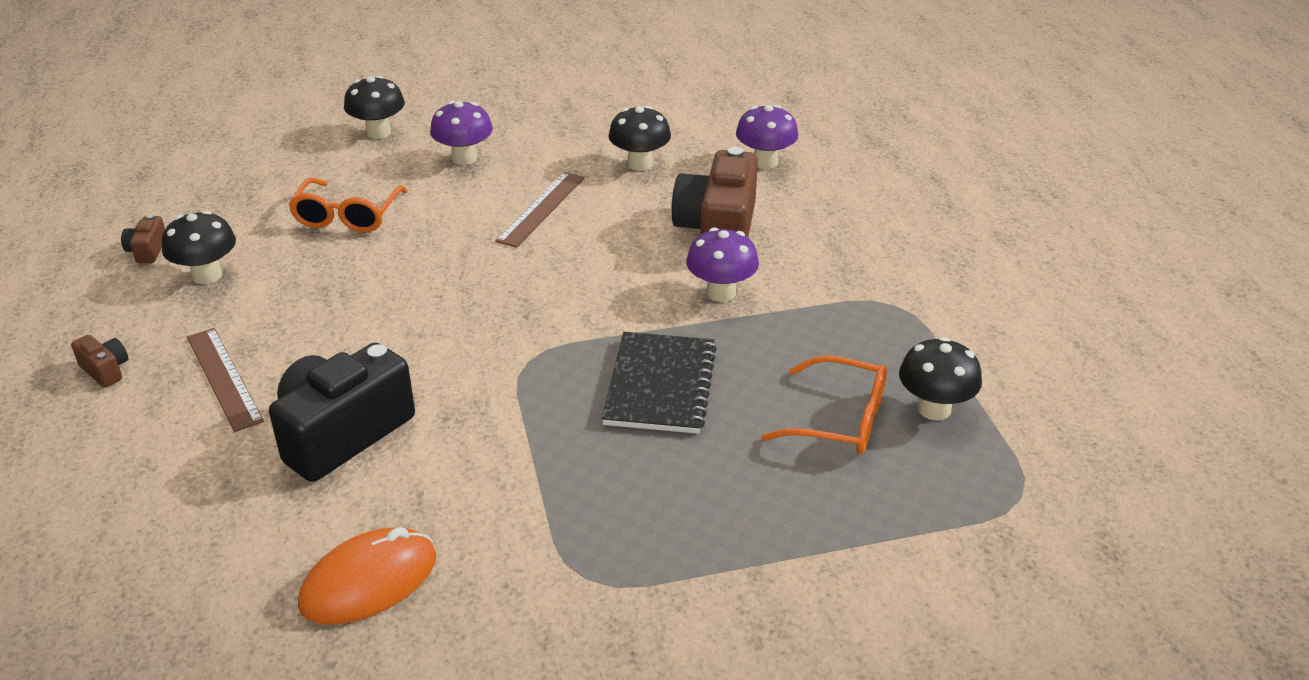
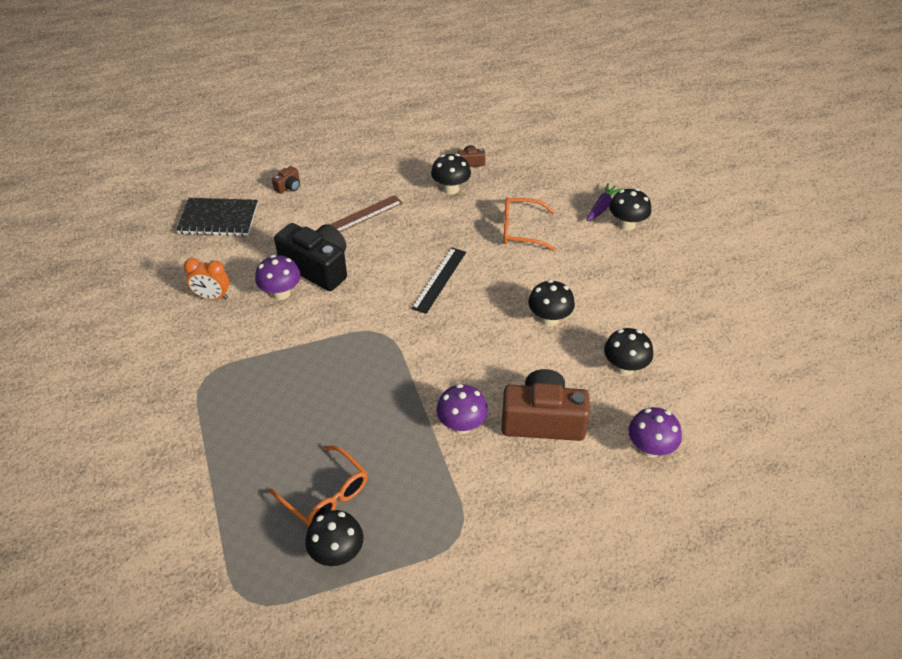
camera: 85 degrees right, 10 degrees up
(105, 370) = (366, 176): brown camera -> brown camera (288, 187)
(331, 146) = (602, 207): none -> purple carrot
(369, 582) = (212, 297): orange mouse -> orange clock
(427, 298) = (439, 280): none -> black ruler
(464, 158) = (605, 271): purple mushroom -> purple mushroom (281, 293)
(541, 209) = (549, 319): brown ruler -> black mushroom
(660, 385) = (359, 397): black notebook -> black notebook (218, 219)
(840, 420) = (326, 495): orange glasses -> orange glasses turned 60 degrees counterclockwise

